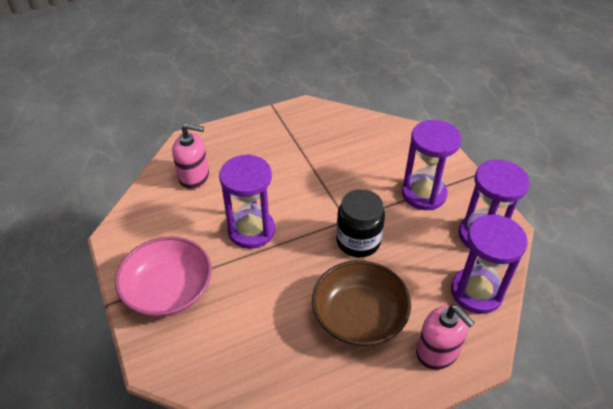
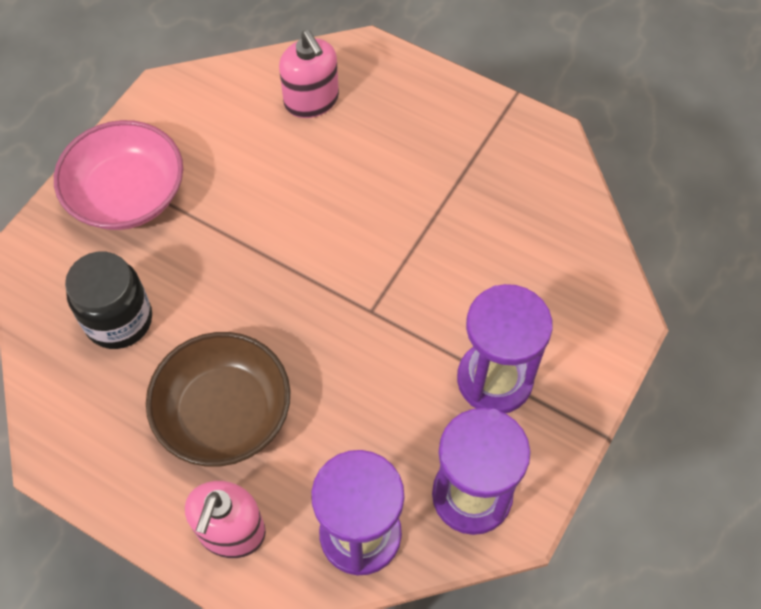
camera: 55 degrees right, 15 degrees up
(251, 230) = (272, 217): purple hourglass -> none
(358, 241) = (344, 345): black jar -> black jar (119, 320)

